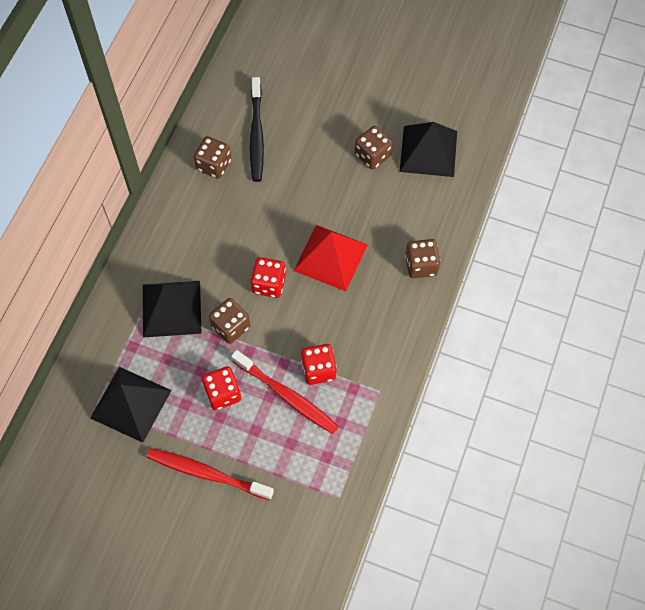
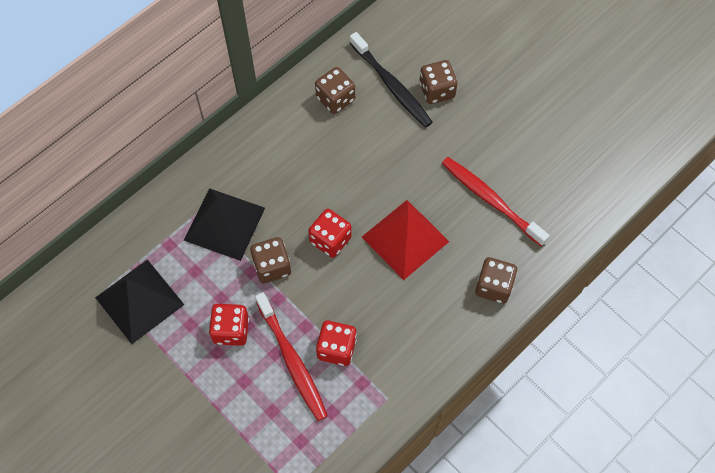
camera: 25 degrees right, 0 degrees up
(207, 473) = (176, 403): red toothbrush -> red toothbrush (490, 200)
(256, 135) = (392, 85): black toothbrush -> black toothbrush turned 60 degrees counterclockwise
(372, 155) = (499, 153): brown dice -> brown dice (437, 90)
(428, 151) = (559, 171): black pyramid -> none

